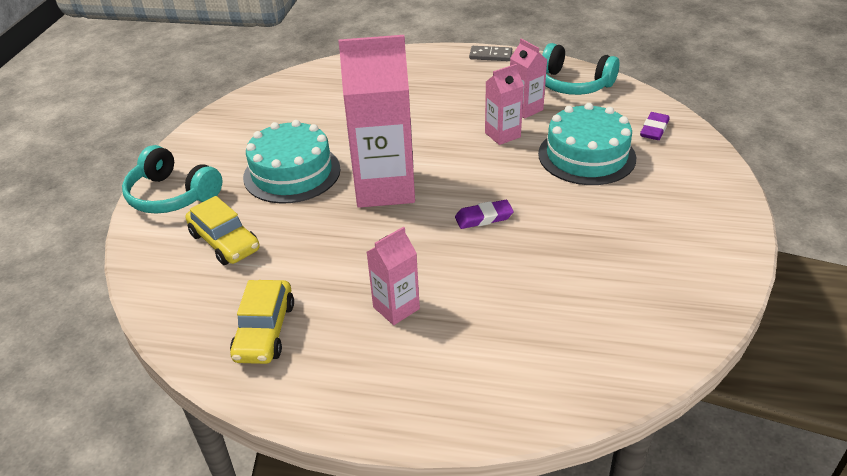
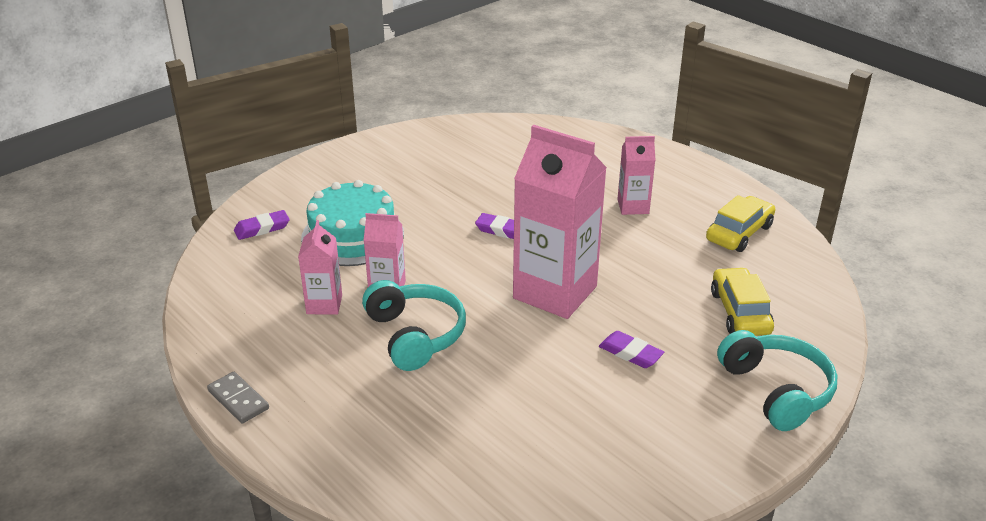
camera: 145 degrees left, 5 degrees down
(292, 173) = (630, 353): turquoise cake -> purple eraser
(573, 84) = (234, 307): turquoise headphones -> turquoise headphones (415, 335)

